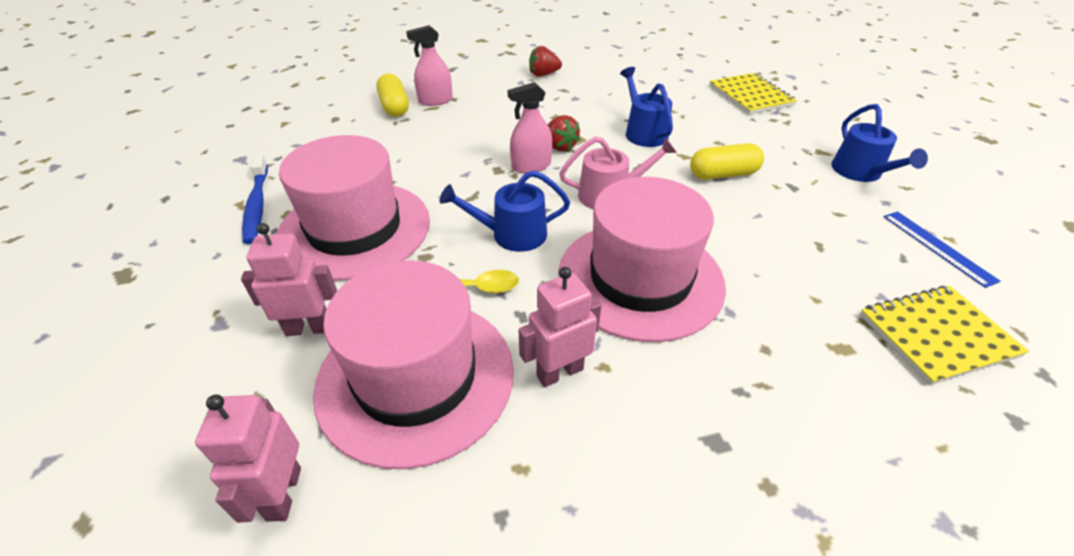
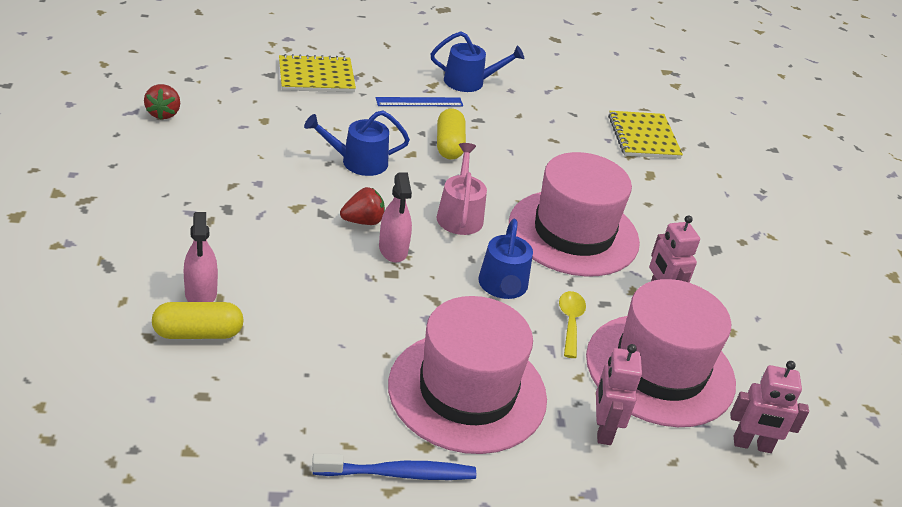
camera: 85 degrees left, 5 degrees down
(543, 74) = (179, 189): red strawberry -> red strawberry (163, 113)
(937, 247) = (565, 96): blue ruler -> blue ruler (419, 102)

